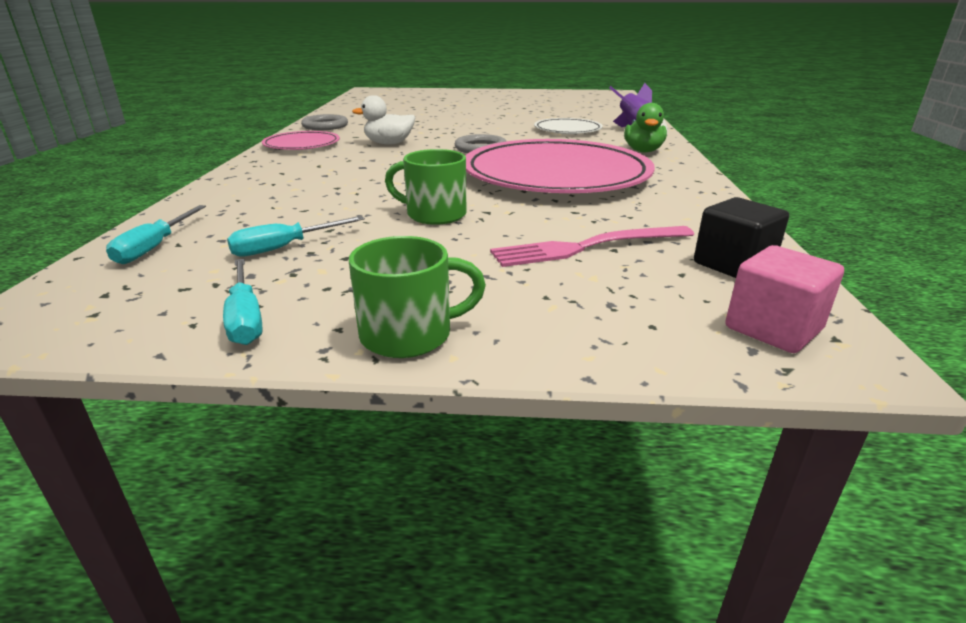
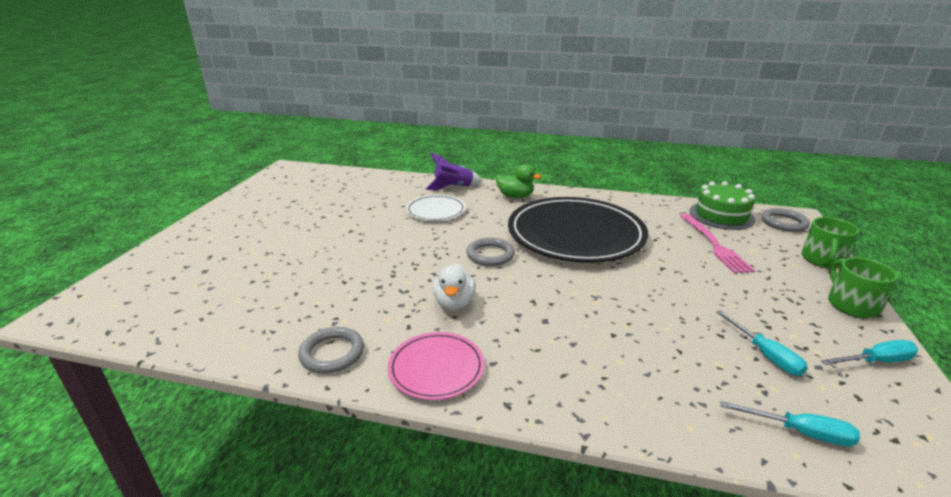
camera: 80 degrees left, 0 degrees up
(434, 214) = (674, 288): green mug -> green mug (822, 260)
(556, 175) = (575, 234): pink plate -> black plate
(733, 265) = (721, 215): black cube -> green cake
(773, 329) = (784, 223): pink cube -> grey ring

